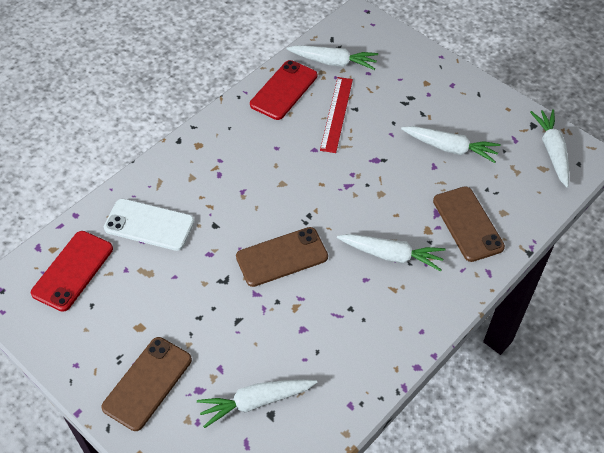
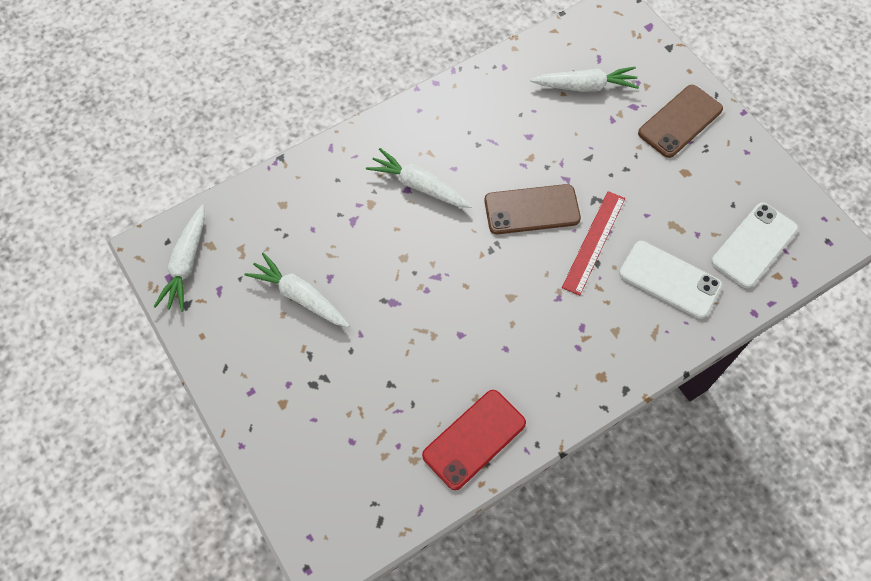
camera: 165 degrees left, 10 degrees up
(73, 270) = (754, 245): red phone -> white phone
(333, 62) = (392, 473): white carrot -> none
(336, 114) = (416, 381): red ruler -> red ruler (594, 242)
(467, 224) = (326, 200): brown phone -> none

